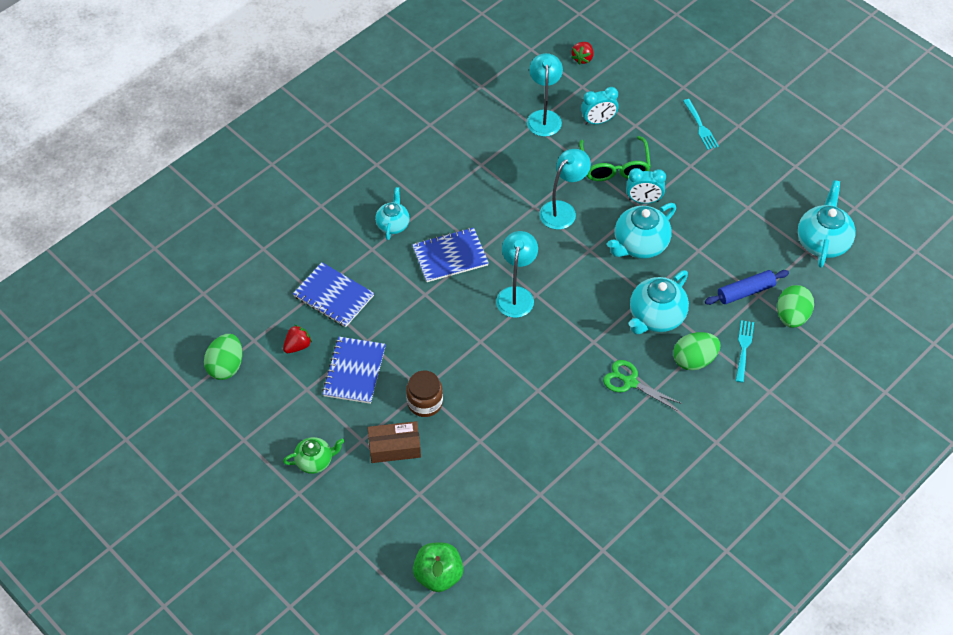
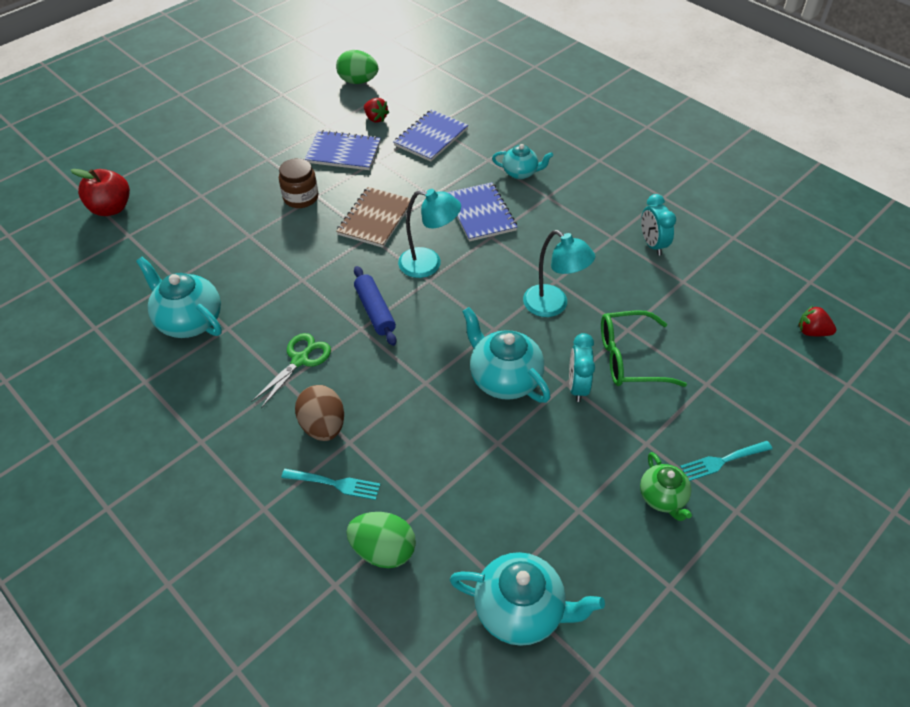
camera: 90 degrees right, 5 degrees down
(315, 461) = (251, 132): green teapot -> green teapot (662, 498)
(394, 447) = (254, 179): brown box -> none
(438, 575) = (111, 208): green apple -> red apple
(456, 338) = (375, 219): none -> brown notebook
(544, 117) = (698, 292): turquoise lamp -> none
(598, 121) = (704, 344): turquoise clock -> turquoise clock (652, 244)
(656, 317) = (391, 390): turquoise teapot -> turquoise teapot (189, 321)
(694, 360) = (323, 426): green egg -> brown egg
(745, 292) = (428, 494): blue rolling pin -> blue rolling pin (375, 311)

